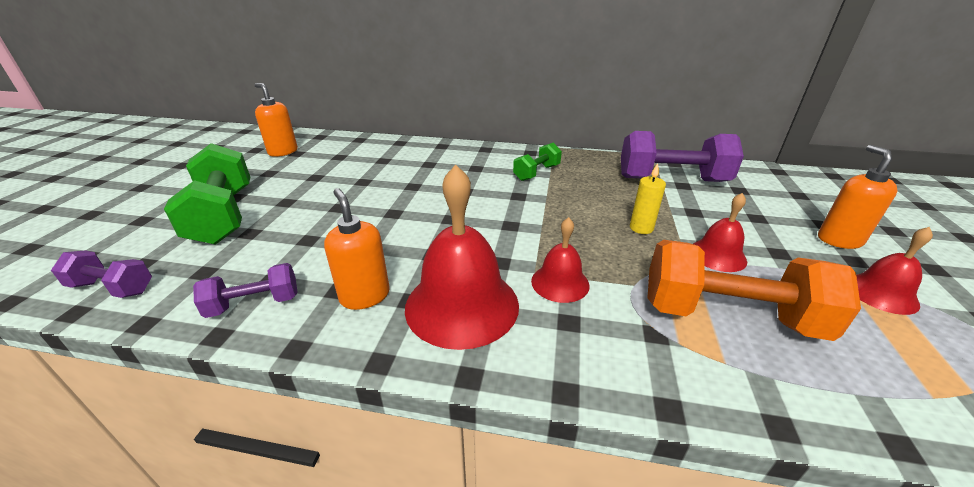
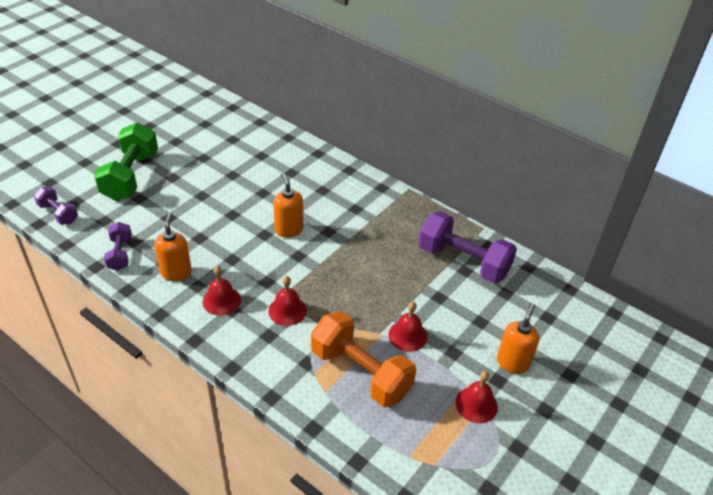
camera: 25 degrees right, 10 degrees up
(254, 304) = (120, 254): purple dumbbell -> purple dumbbell turned 75 degrees clockwise
(283, 152) = (196, 119): orange soap dispenser -> orange soap dispenser (289, 230)
(462, 305) = (221, 300): red bell -> red bell, size x0.54
(536, 173) = (363, 213): green dumbbell -> none
(641, 228) = (383, 294): yellow candle -> none

